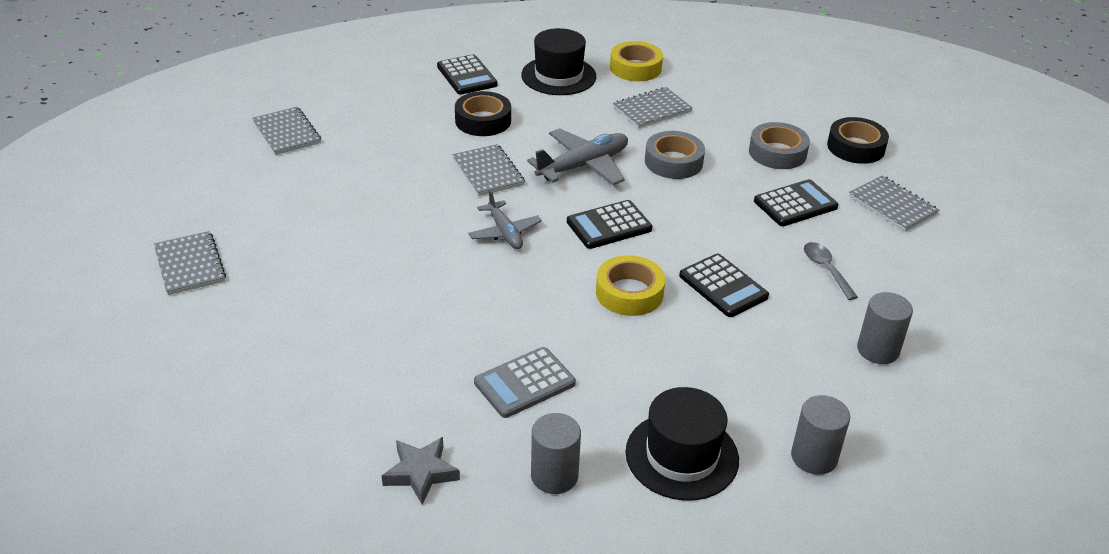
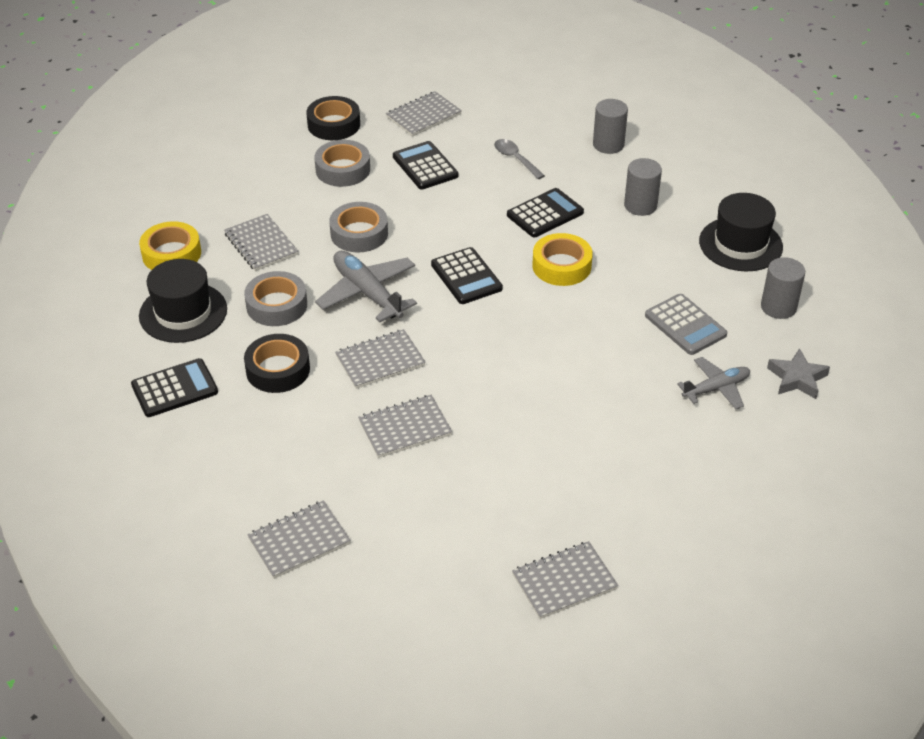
camera: 90 degrees left, 5 degrees up
(399, 184) = (405, 428): none -> grey notebook
(505, 232) = (483, 344): grey plane -> grey plane (716, 388)
(567, 119) = (276, 305): none -> grey tape
(814, 457) = (724, 184): grey cylinder -> grey cylinder (640, 205)
(826, 269) = (515, 159): grey spoon -> grey spoon turned 75 degrees clockwise

